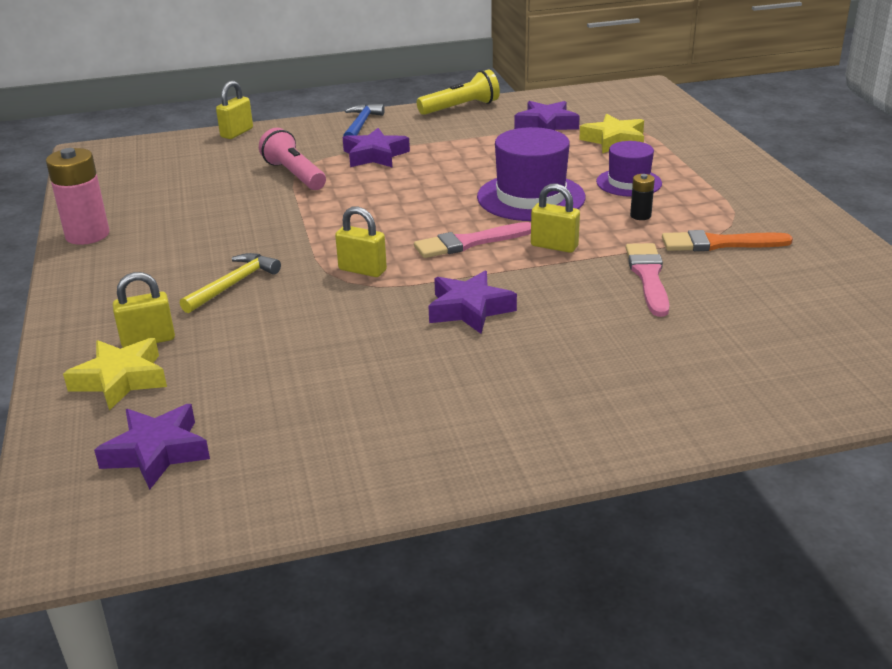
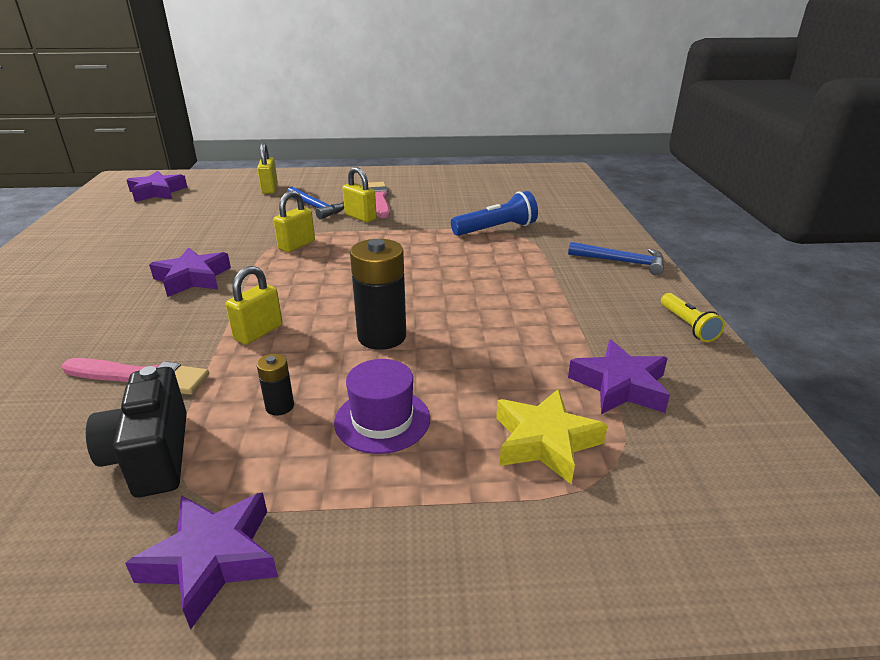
camera: 100 degrees right, 0 degrees up
(87, 235) = (421, 173): pink battery -> none
(121, 380) = (235, 184): yellow star -> none
(233, 284) = (316, 207): yellow hammer -> blue hammer
(237, 133) = (602, 211): yellow padlock -> yellow padlock (360, 217)
(294, 175) = (496, 229): pink flashlight -> blue flashlight
(375, 155) = (532, 263): purple star -> purple star (212, 559)
(460, 108) = (687, 325): yellow flashlight -> yellow flashlight, size x0.64
(469, 242) = (305, 290): pink brush -> pink brush (378, 199)
(531, 197) = (382, 336): purple hat -> black battery
(719, 243) = (152, 456): orange brush -> black camera

